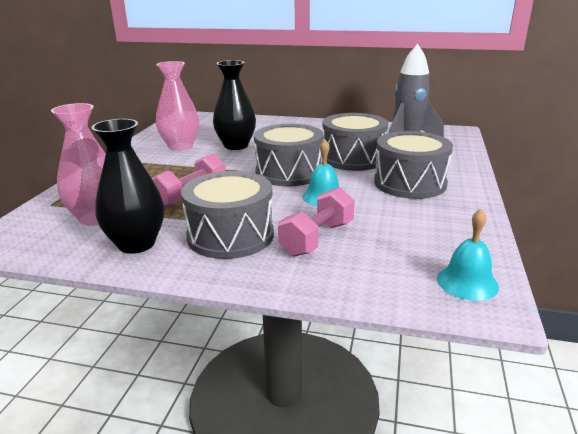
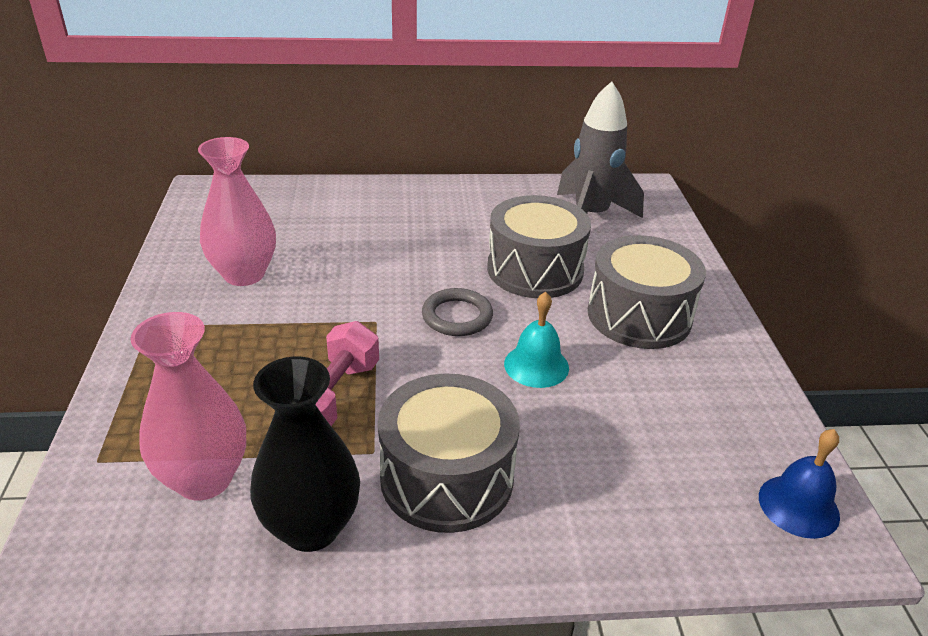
camera: 20 degrees left, 10 degrees up
(236, 146) = (338, 261): black vase -> none
(289, 172) = (457, 316): grey drum -> grey ring
(317, 238) = (573, 459): pink dumbbell -> none
(467, 282) = (798, 506): turquoise bell -> blue bell

